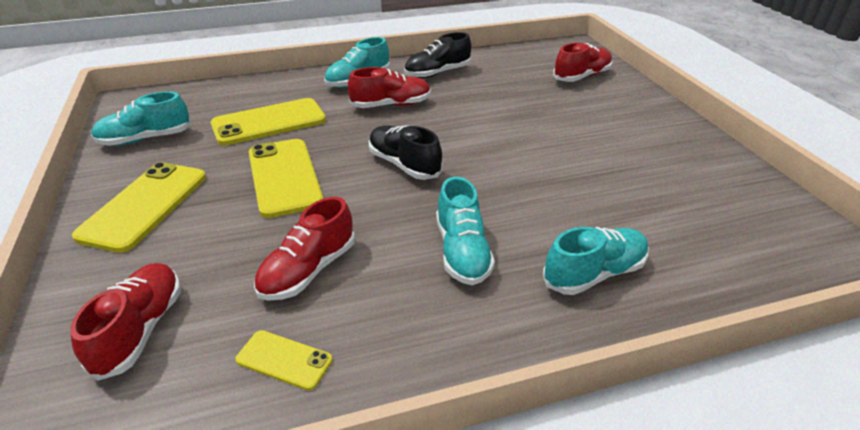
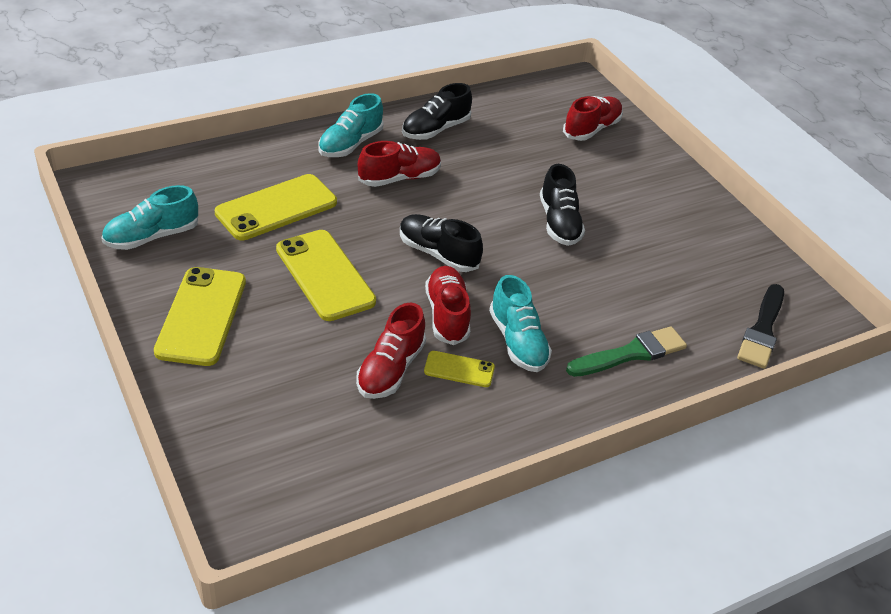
camera: 15 degrees left, 5 degrees up
(140, 330) = (272, 432): red shoe -> red shoe (447, 315)
(284, 360) = (403, 445): yellow phone -> yellow phone (459, 369)
(535, 145) = (559, 223): none -> black shoe
(594, 274) = (631, 353): turquoise shoe -> green brush
(762, 259) = (762, 330): none -> black brush

